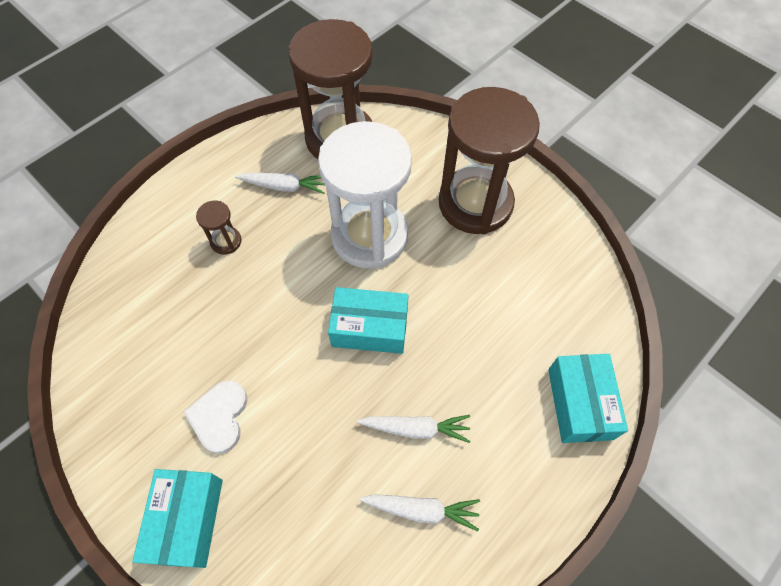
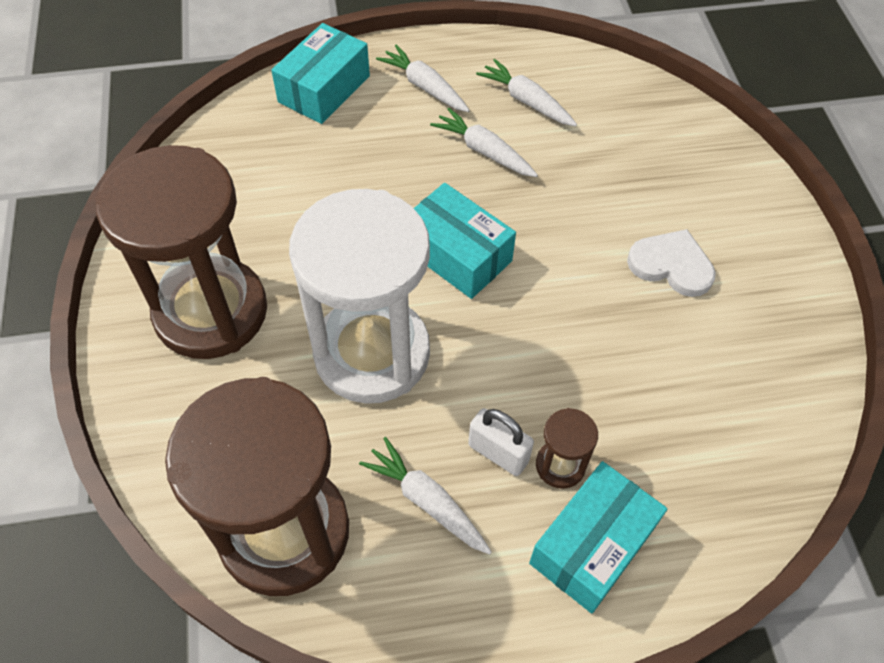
camera: 145 degrees left, 5 degrees down
(187, 520) = (742, 202): turquoise box -> turquoise box (592, 545)
(220, 417) = (671, 265): white heart -> white heart turned 105 degrees counterclockwise
(263, 228) = (498, 453): none -> white padlock
(512, 463) = (424, 87): none -> white carrot

